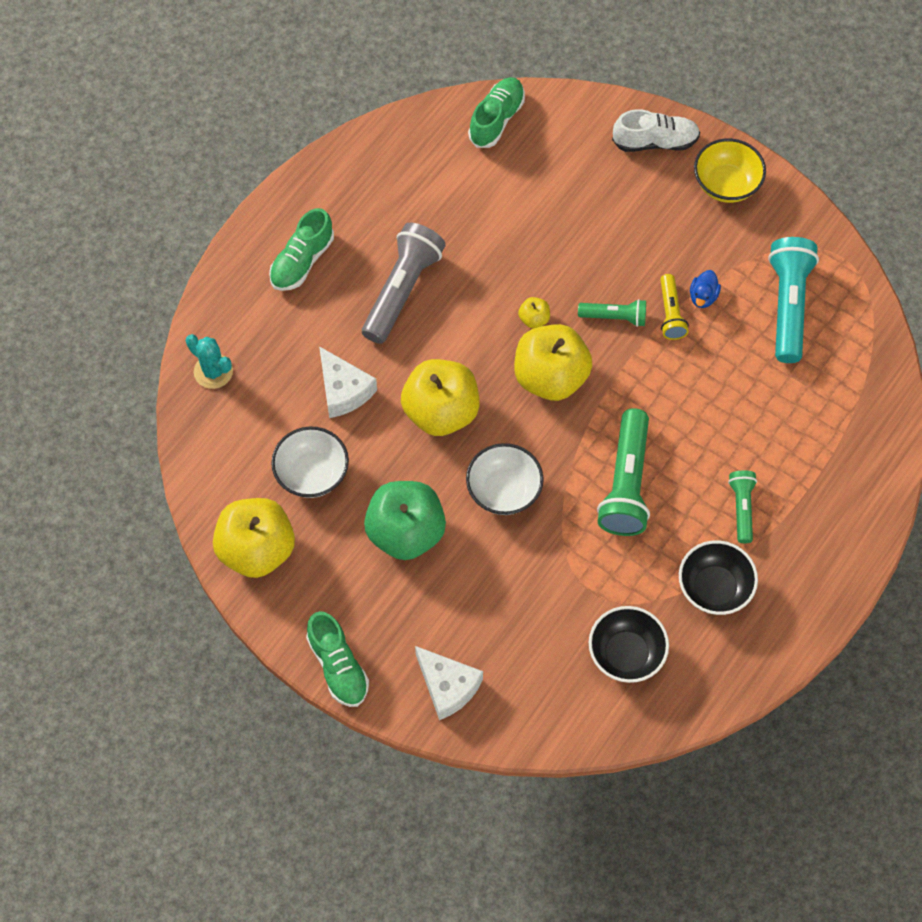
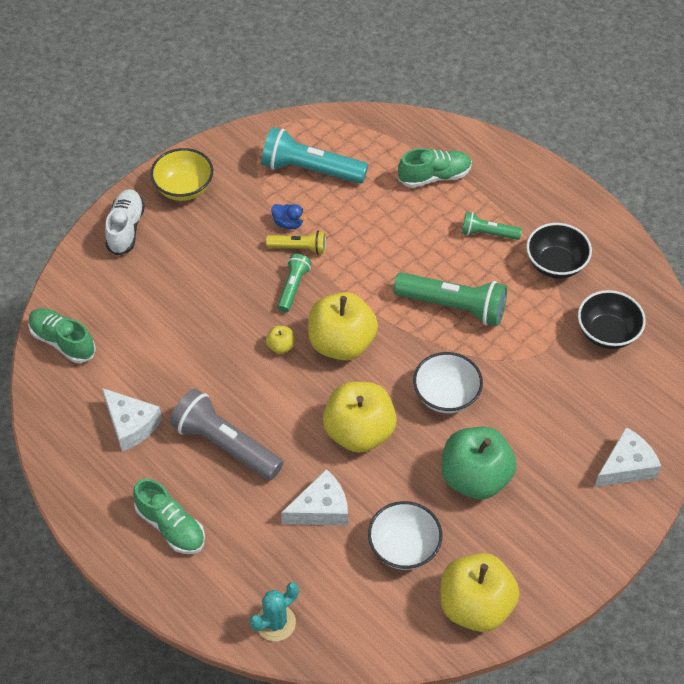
camera: 80 degrees left, 10 degrees down
(338, 666) = (600, 551): green shoe -> green shoe (434, 176)
(410, 202) = (131, 425): none -> white cheese

